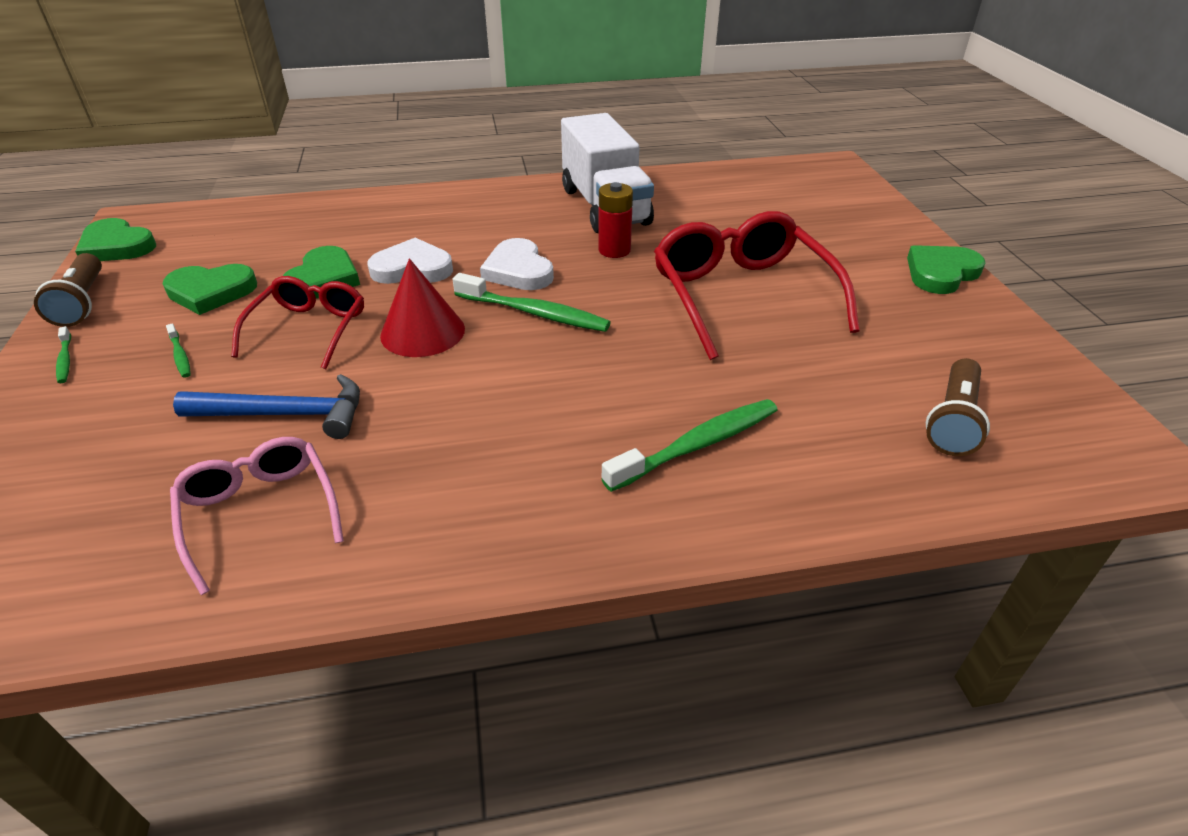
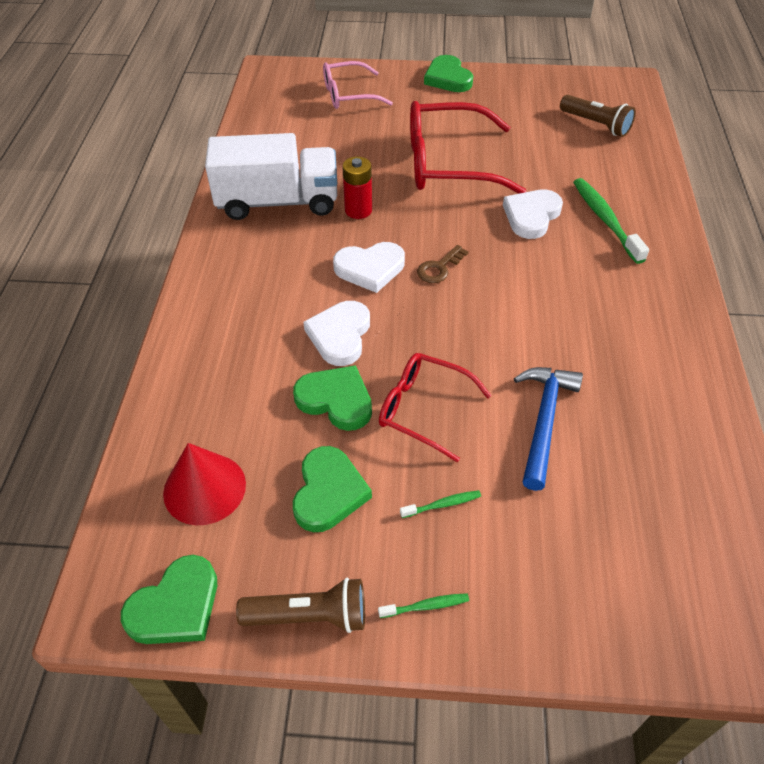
camera: 75 degrees left, 10 degrees up
(260, 513) = (652, 431): pink glasses -> pink glasses (348, 95)
(422, 332) = (448, 334): red cone -> red cone (204, 488)
(534, 313) = (439, 268): green toothbrush -> brown key
(668, 373) = (531, 216): none -> white heart

